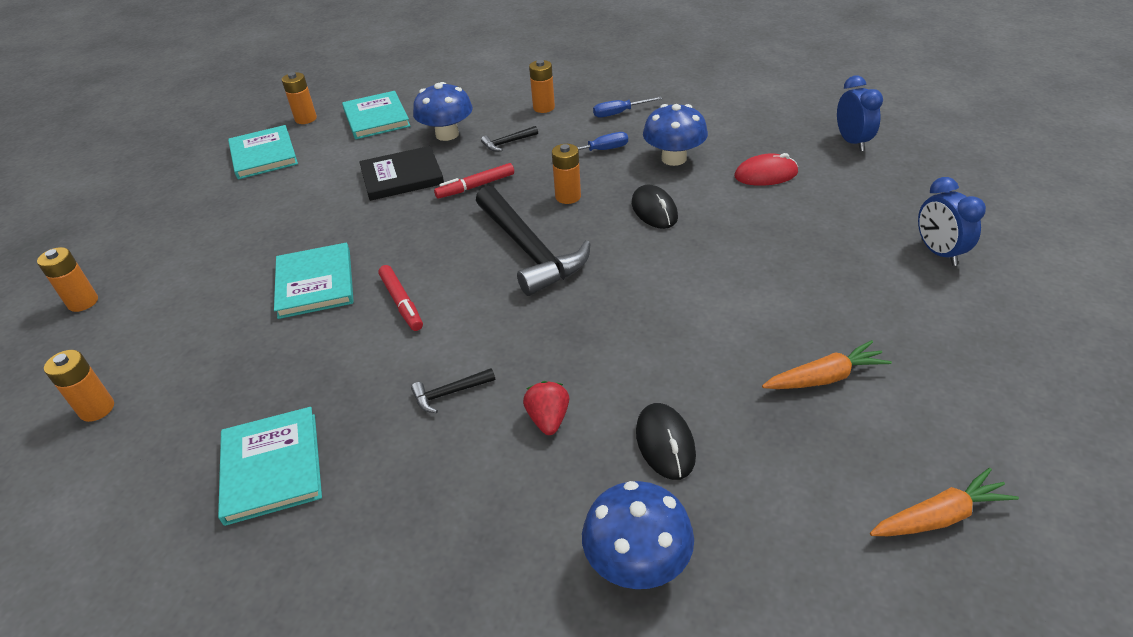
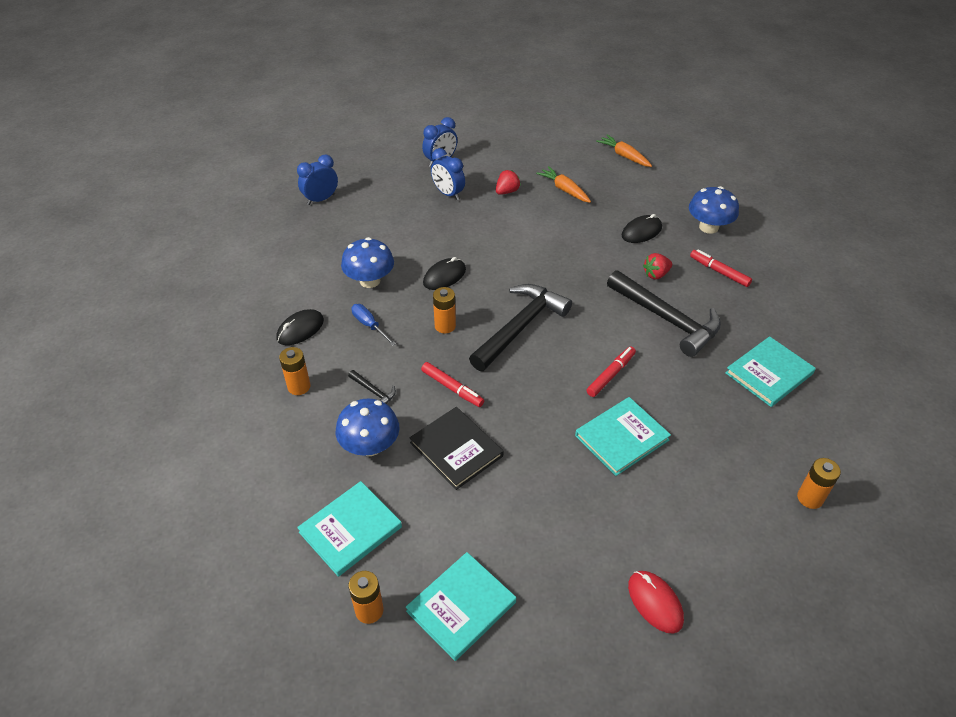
camera: 115 degrees left, 5 degrees up
(83, 302) = (743, 605): orange battery -> none
(449, 393) = (667, 319): black hammer -> black hammer, size x2.41
(507, 514) = (719, 272): none -> red marker
(619, 113) = (300, 329): blue screwdriver -> black mouse
(766, 175) = (378, 232): red mouse -> red mouse (655, 602)
(834, 306) = (507, 191): none -> red strawberry
(841, 244) = (448, 194): none -> blue clock

